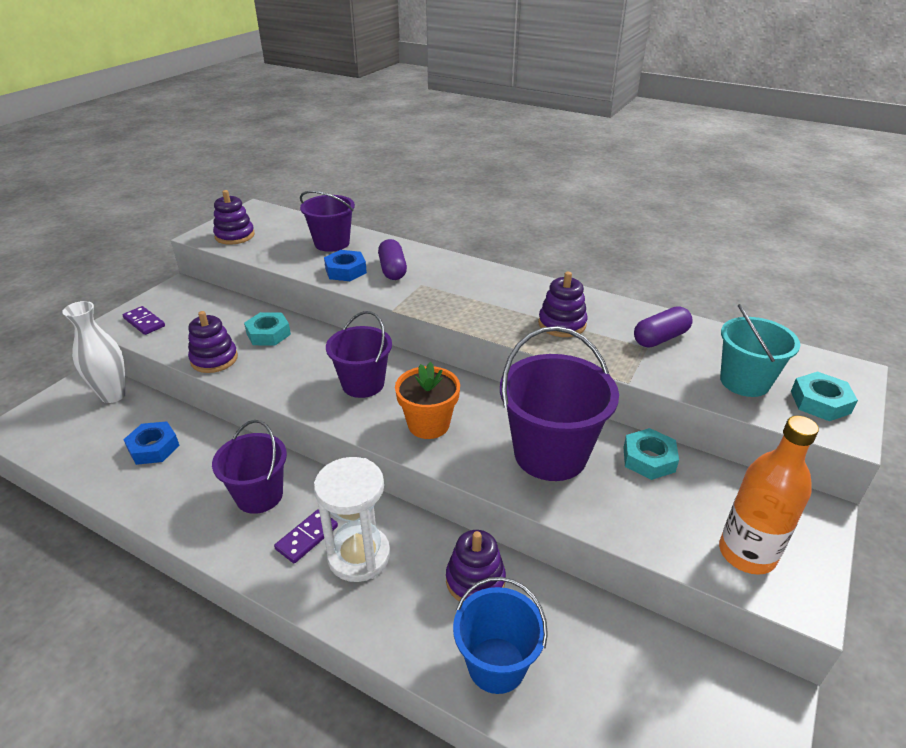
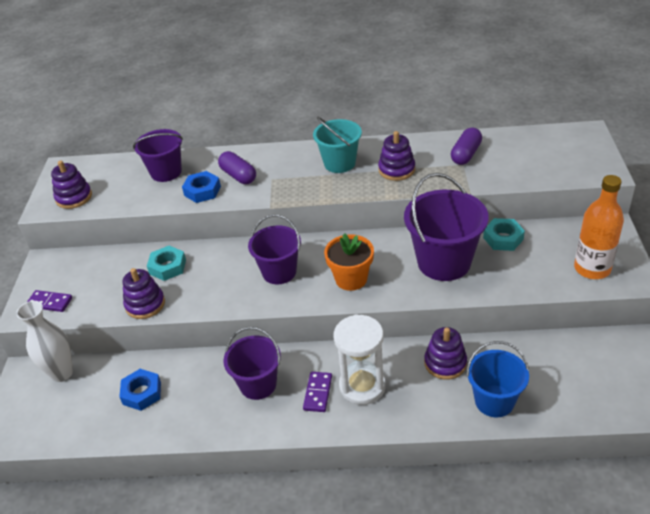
camera: 25 degrees left, 5 degrees up
(744, 382) = (535, 164): turquoise bucket -> turquoise bucket (339, 163)
(820, 402) = (583, 159): turquoise nut -> none

